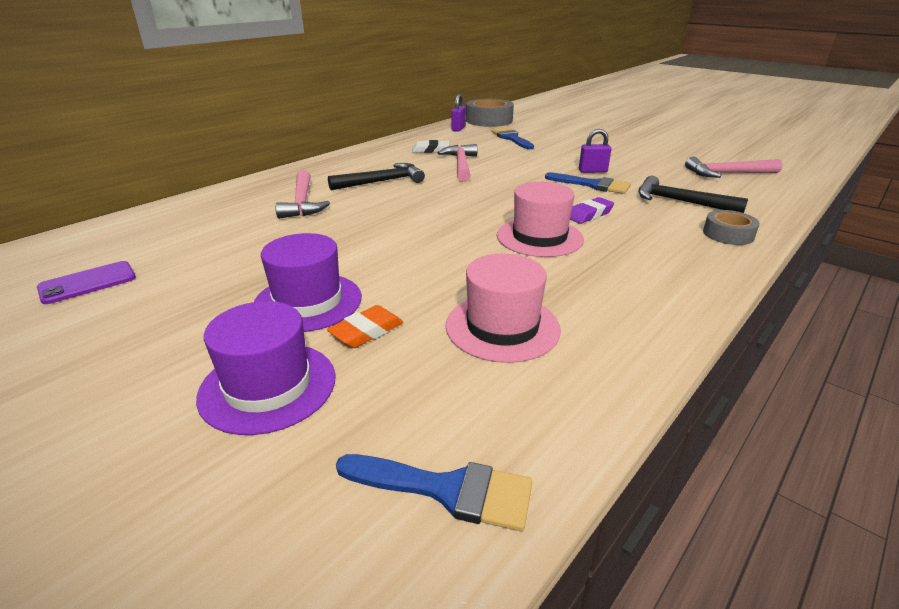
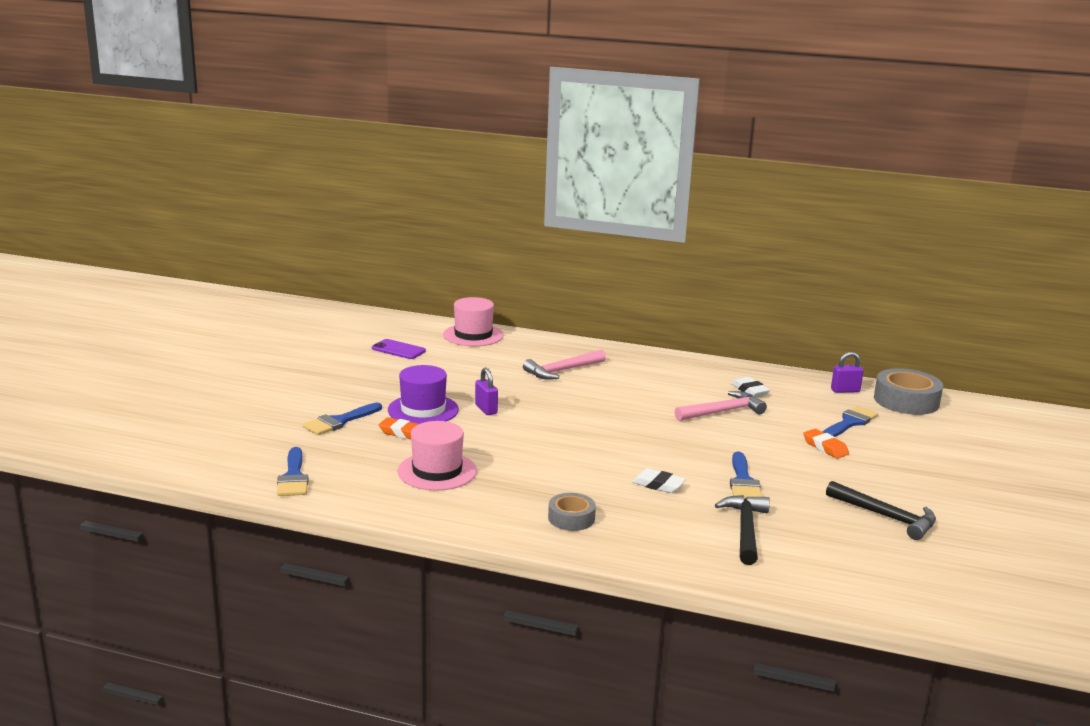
camera: 65 degrees right, 10 degrees down
(268, 386) = (339, 421): purple hat -> blue brush
(381, 182) = (637, 388): black hammer -> black hammer (885, 516)
(539, 237) = (585, 468): pink hat -> pink hat (473, 335)
(547, 152) = (825, 447): none -> orange eraser
(589, 214) = (658, 485): purple eraser -> white eraser
(592, 171) = (788, 478): purple padlock -> purple padlock (486, 409)
(728, 174) = (885, 560): pink hammer -> none
(728, 234) = (679, 554): grey tape -> grey tape (571, 518)

